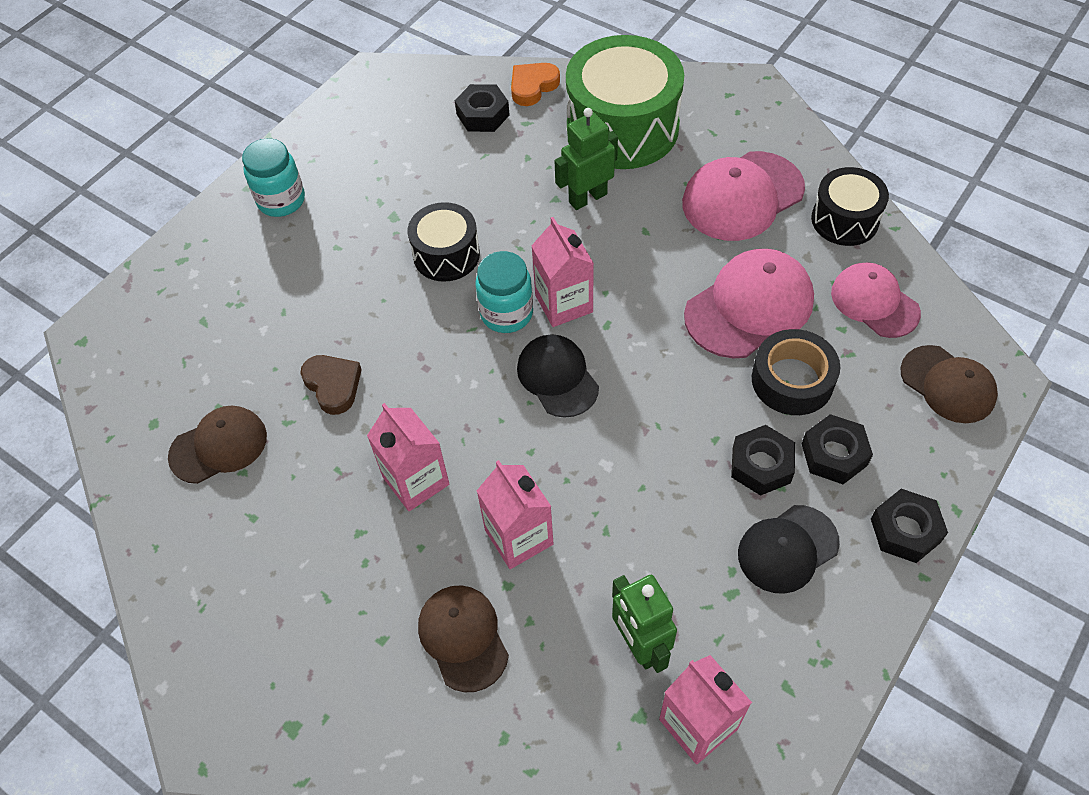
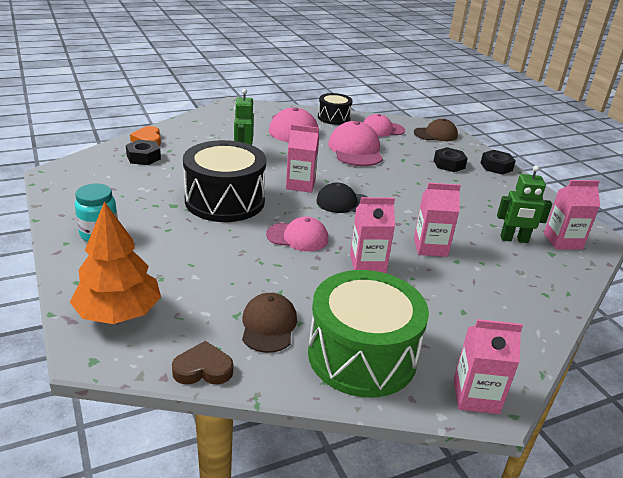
camera: 65 degrees left, 25 degrees down
(160, 311) = (119, 313): none -> orange tree
(214, 714) = (476, 396): none -> pink carton
(333, 385) = (271, 266): brown heart -> brown heart (203, 369)
(421, 375) = (297, 237): none -> pink cap
(446, 255) = (225, 201): black drum -> black drum, size x1.81
(463, 637) = (479, 285): brown cap -> none
(506, 313) = (287, 200): turquoise jar -> none
(622, 128) = (212, 133): green drum -> green drum (362, 355)
(761, 465) = (441, 179): black nut -> none
(787, 549) = (487, 190): black cap -> none
(792, 380) = (404, 157): black tape -> none

